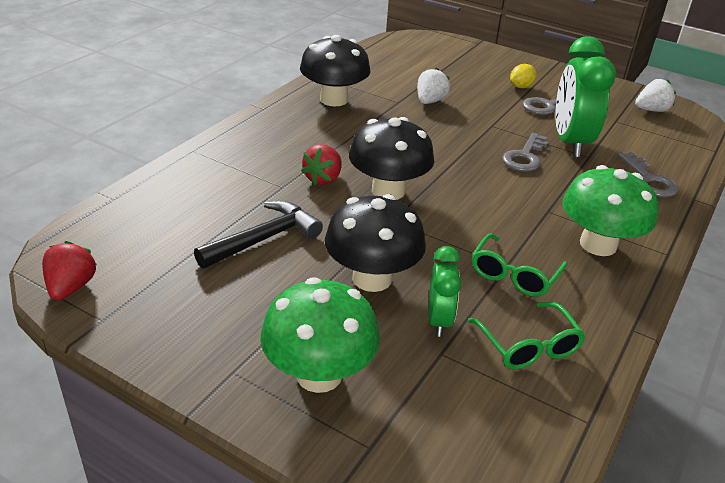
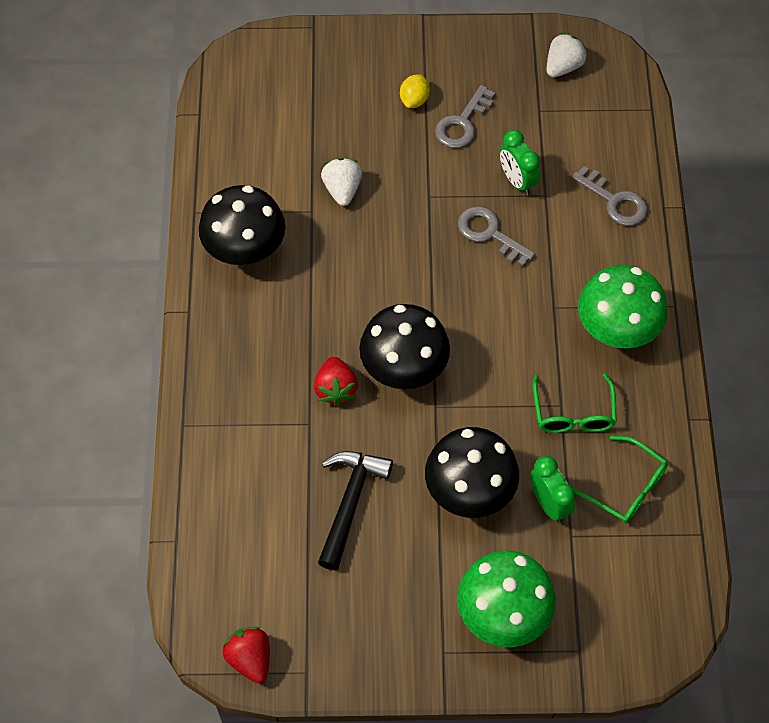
camera: 30 degrees left, 25 degrees up
(525, 157) = (490, 233): grey key -> grey key turned 135 degrees clockwise
(570, 142) = (517, 181): green clock -> green clock, size x0.54

